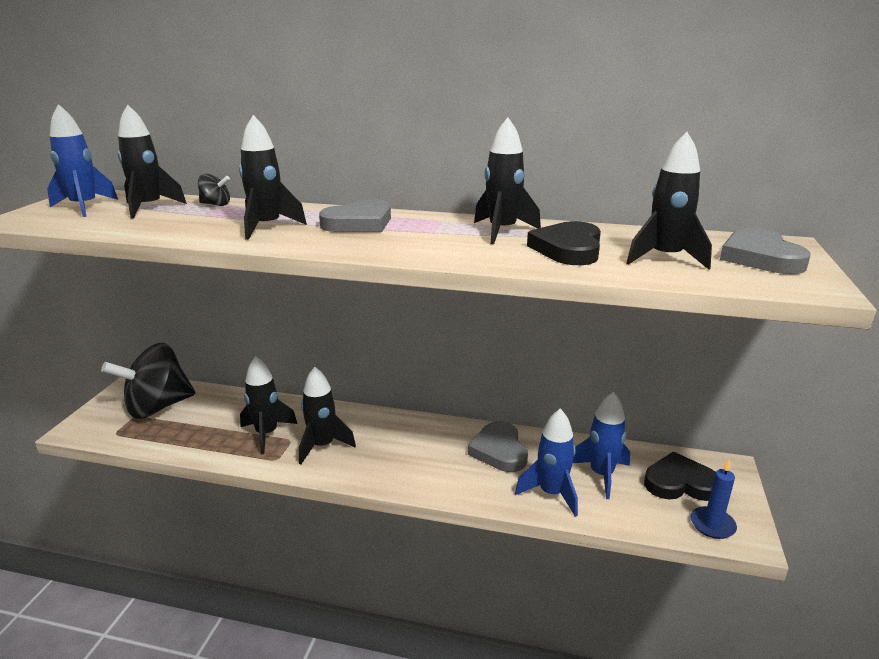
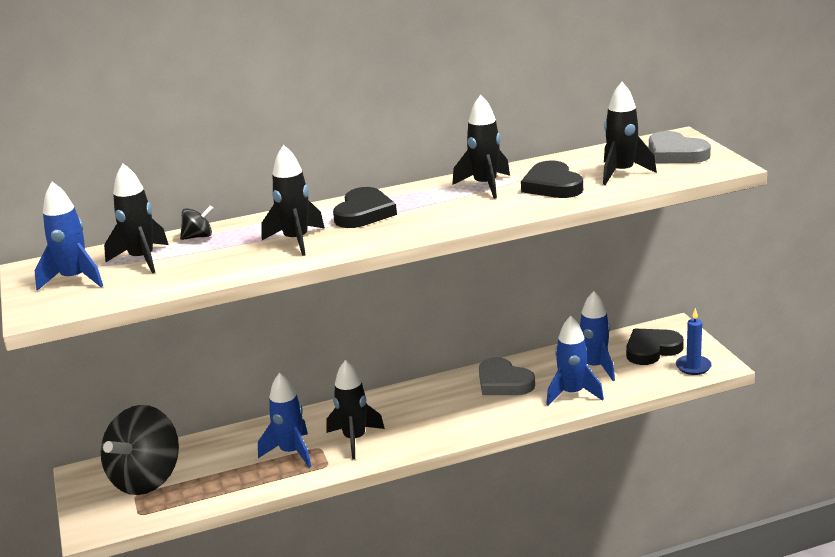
camera: 30 degrees left, 0 degrees up
(267, 434) = (291, 452): black rocket -> blue rocket
(359, 223) = (364, 213): grey heart -> black heart

